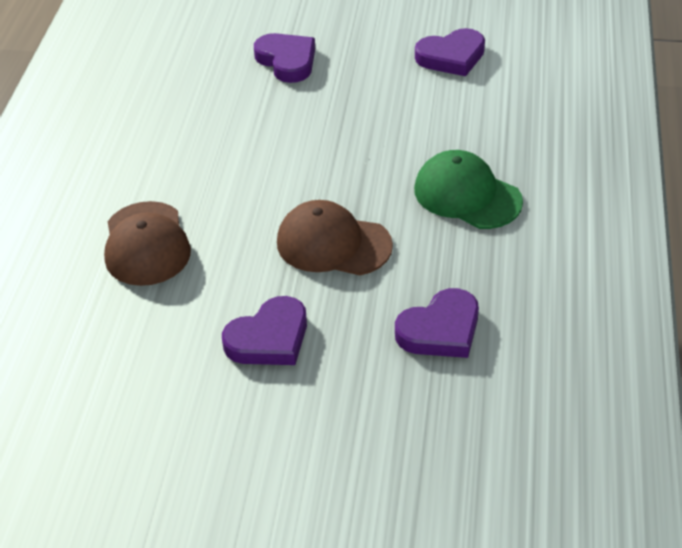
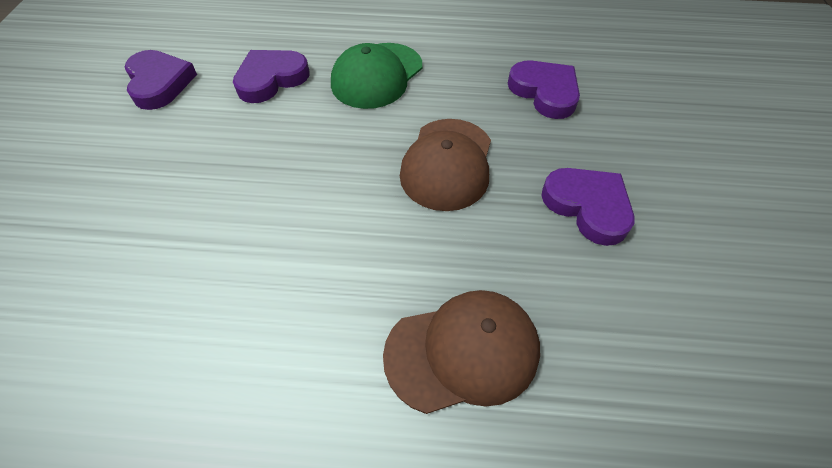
camera: 95 degrees left, 10 degrees up
(287, 61) = (103, 225): purple heart -> purple heart (271, 79)

